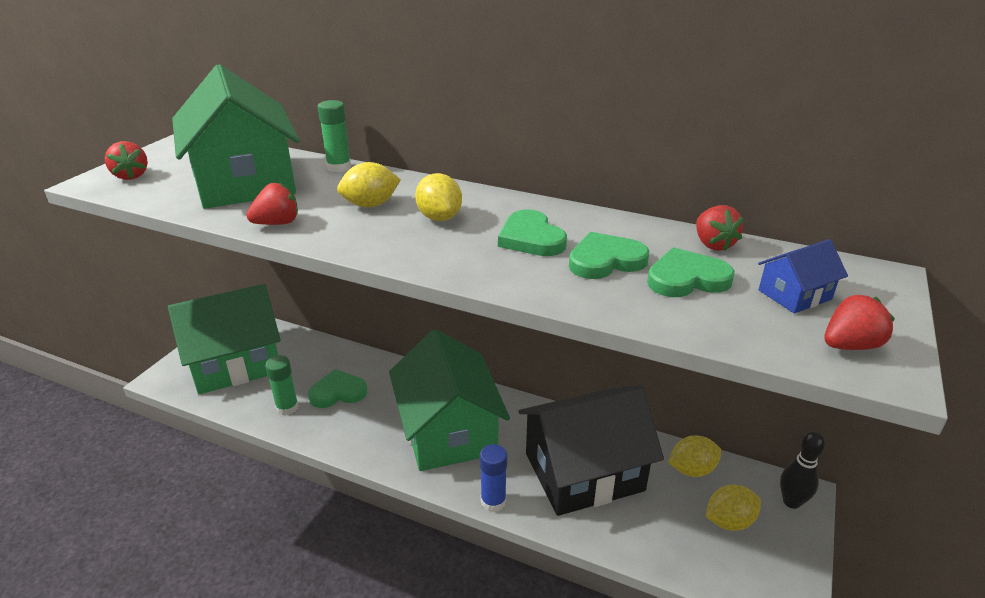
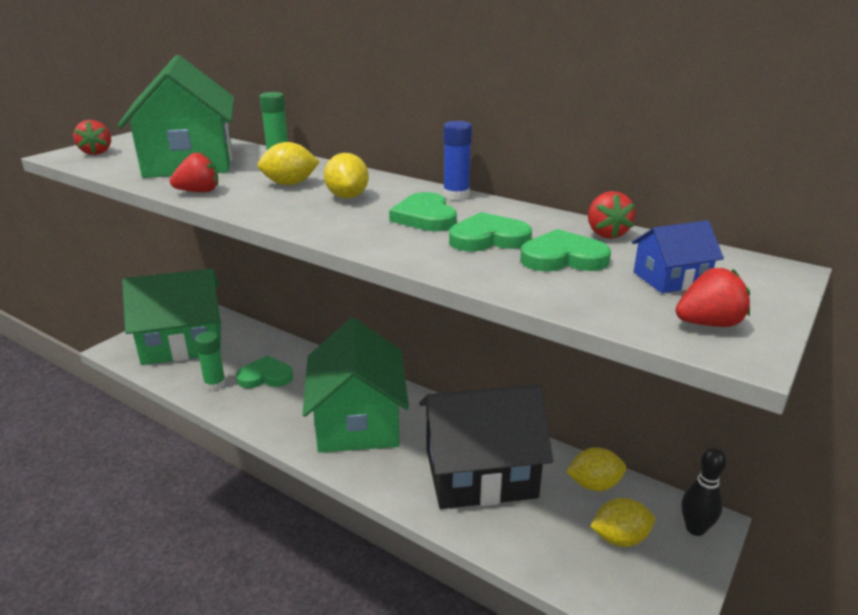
camera: 10 degrees right, 5 degrees down
(493, 501) = (380, 488): blue glue stick -> blue glue stick (456, 195)

